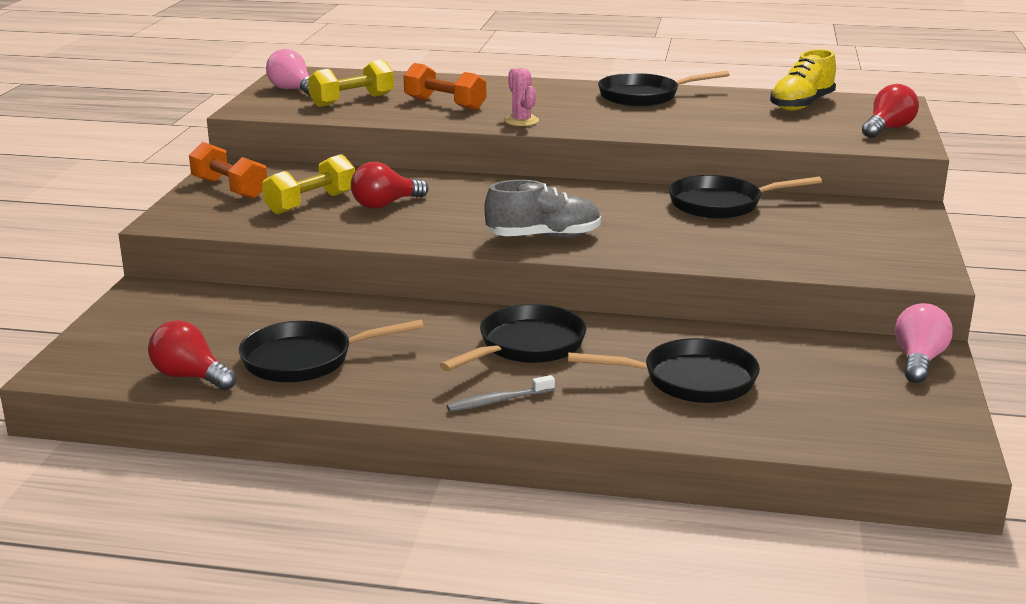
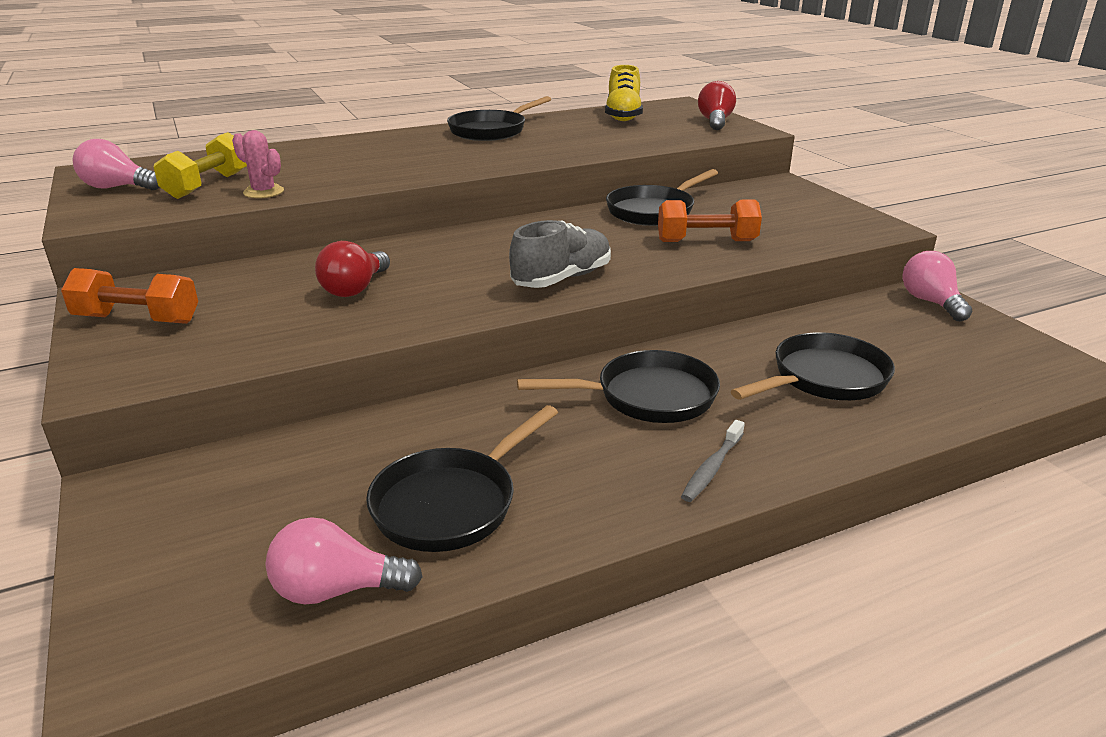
camera: 35 degrees left, 5 degrees up
(190, 377) = (336, 590): red light bulb -> pink light bulb
(311, 203) = (266, 309): yellow dumbbell -> none
(445, 104) = (317, 170): orange dumbbell -> orange dumbbell (706, 241)
(521, 121) = (421, 171): pink cactus -> pink cactus (263, 192)
(526, 346) = (647, 397): black pan -> black pan turned 75 degrees clockwise

